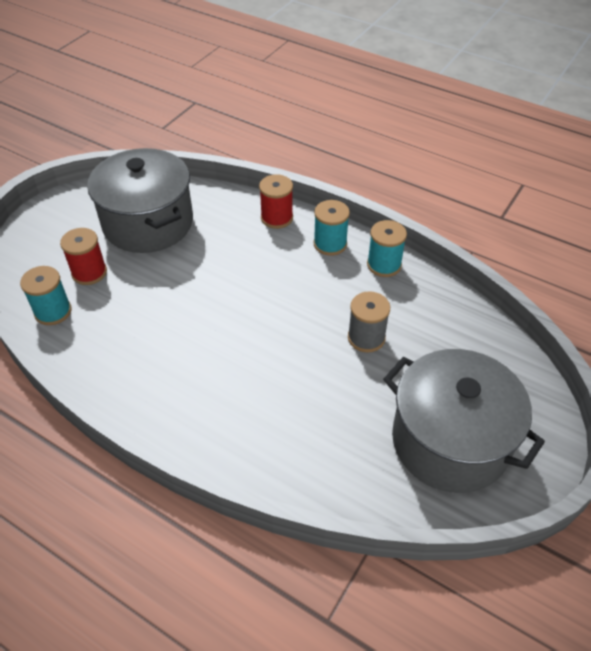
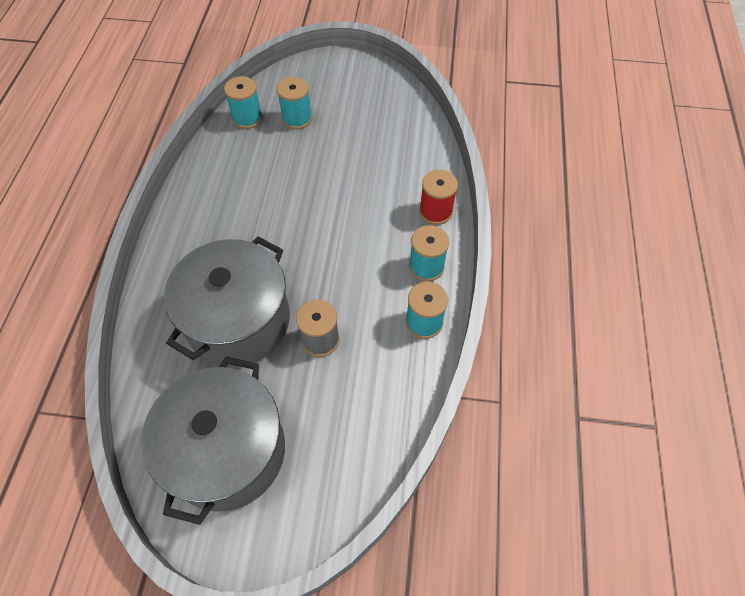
camera: 65 degrees right, 10 degrees up
(89, 272) = (297, 119): red spool -> turquoise spool
(148, 223) = (372, 127): grey pot -> grey pot (238, 320)

